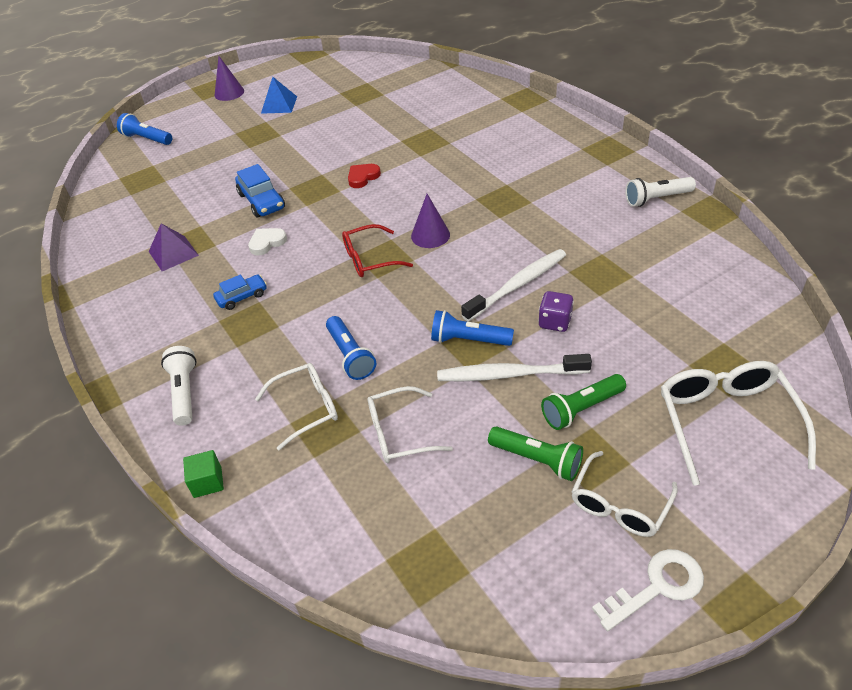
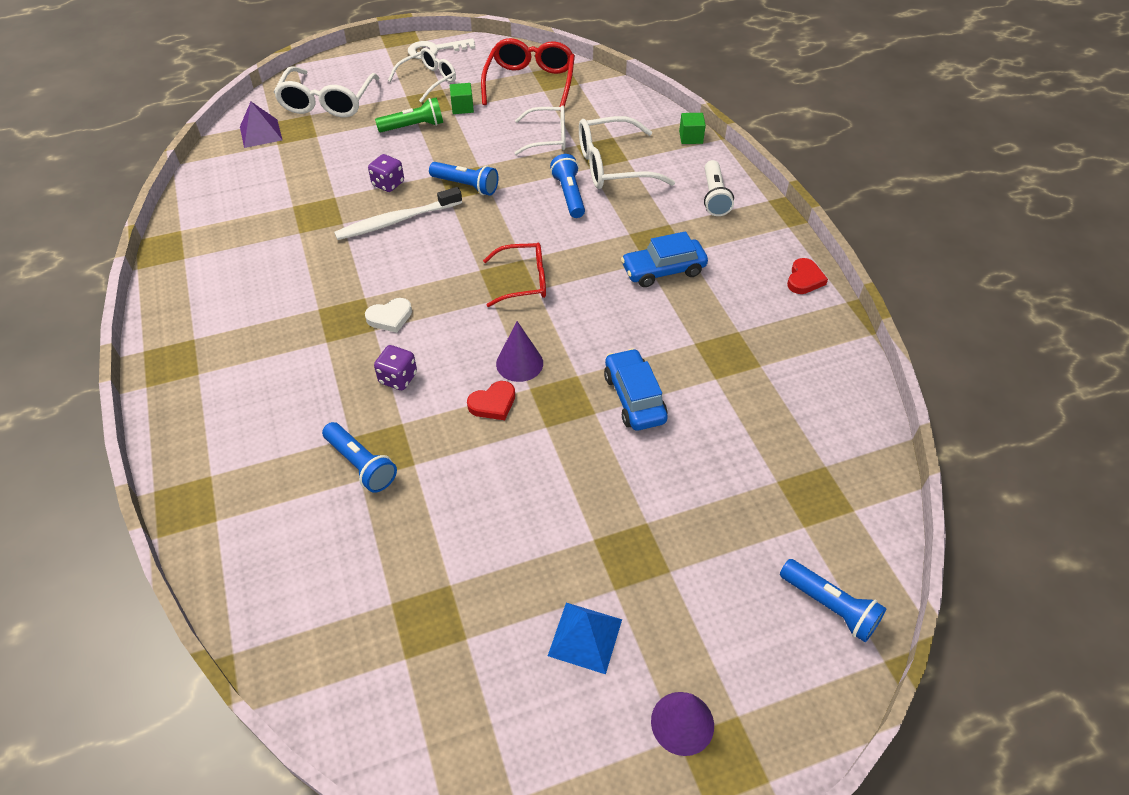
camera: 170 degrees left, 5 degrees up
(107, 319) = (804, 279): none -> red heart
(173, 253) = (745, 344): purple pyramid -> purple pyramid (260, 133)
(242, 297) = (663, 270): blue car -> blue car, size x1.55
(267, 243) = (632, 330): white heart -> white heart (390, 317)
(306, 408) = (613, 166): white glasses -> white glasses, size x1.51
(430, 235) = (449, 294): purple cone -> purple cone (519, 363)
(434, 133) = (361, 464): none -> blue flashlight
(438, 176) = (398, 378): none -> purple dice
(461, 539) = (530, 83): none -> red glasses
(509, 374) = (449, 156): white toothbrush -> none
(537, 460) = (462, 107): green flashlight -> green cube
(656, 199) = (191, 277): white flashlight -> none

